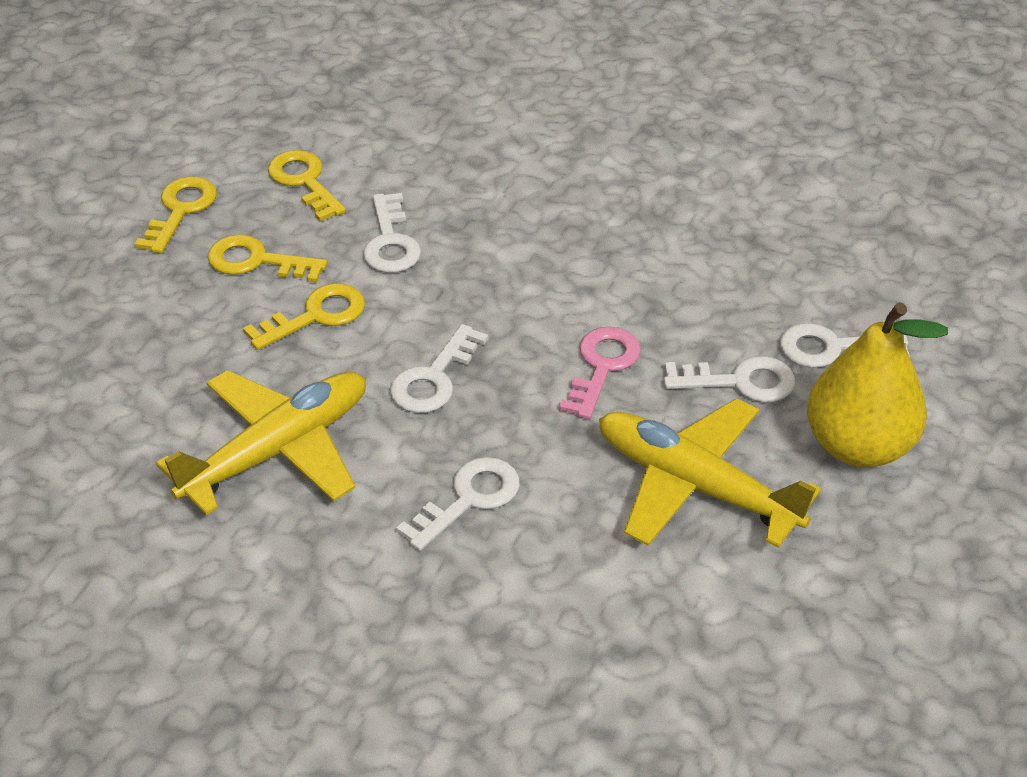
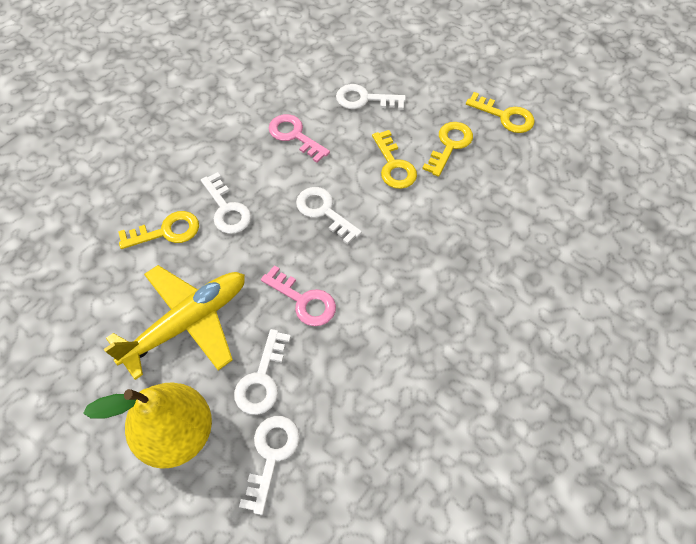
camera: 105 degrees right, 15 degrees up
(277, 450) = (294, 135): yellow plane -> pink key
(304, 181) = (524, 177): yellow key -> yellow key (167, 231)
(390, 242) = (453, 212): white key -> white key (364, 99)

